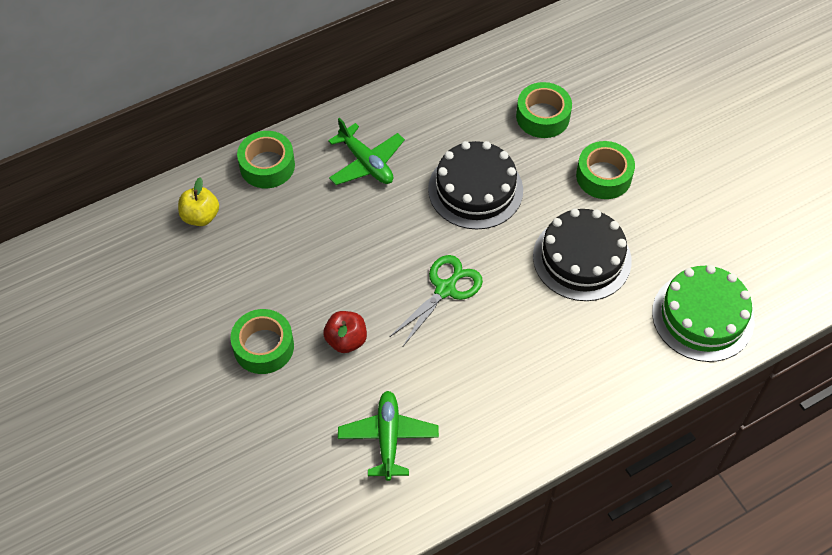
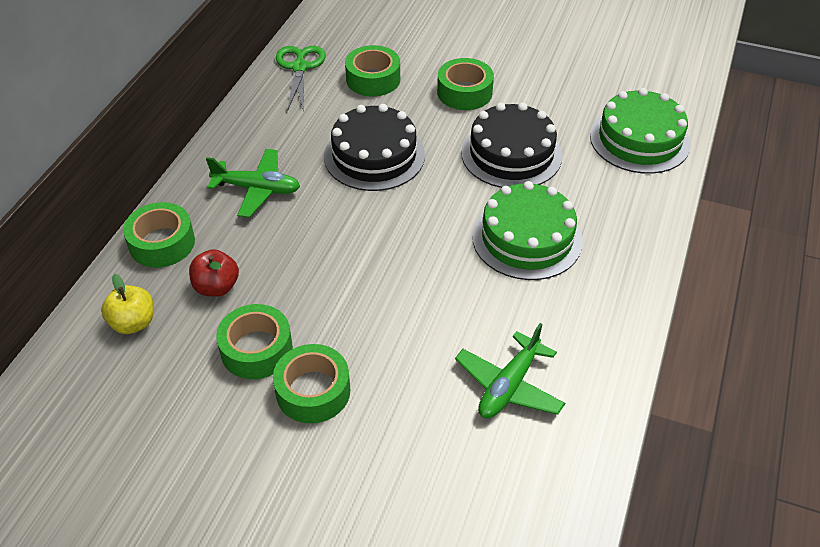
camera: 40 degrees left, 10 degrees down
(256, 291) = (256, 349): none -> green tape
(346, 340) = (386, 334): red apple -> red apple (216, 287)
(388, 438) = (509, 386): green plane -> green plane turned 105 degrees counterclockwise
(445, 289) = (429, 240): green scissors -> green scissors (300, 67)
(517, 338) = (527, 238): none -> green cake

